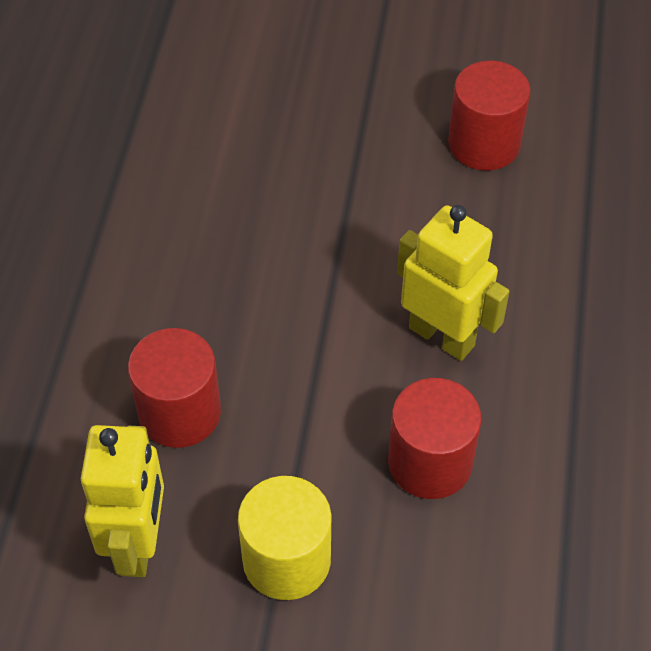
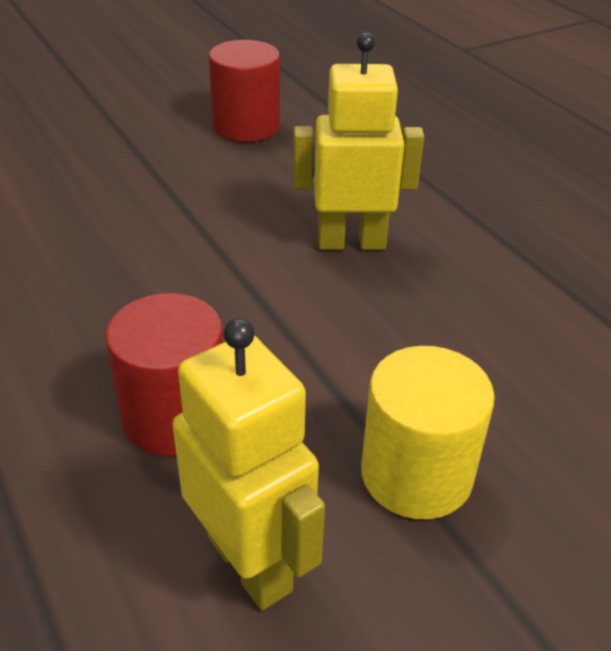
camera: 40 degrees left, 15 degrees down
(430, 462) = (444, 325): red cylinder -> none

